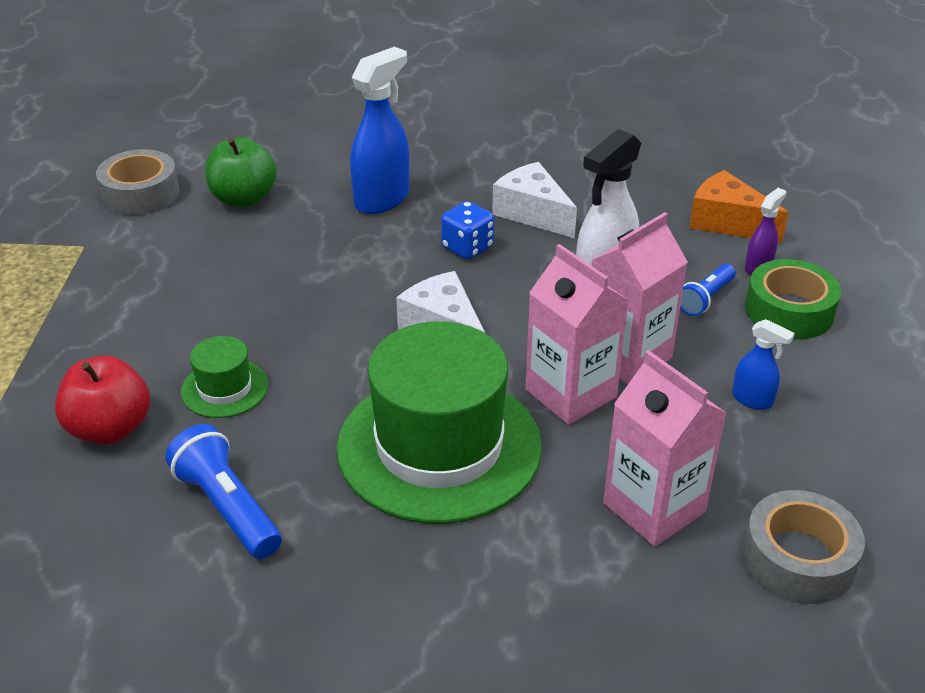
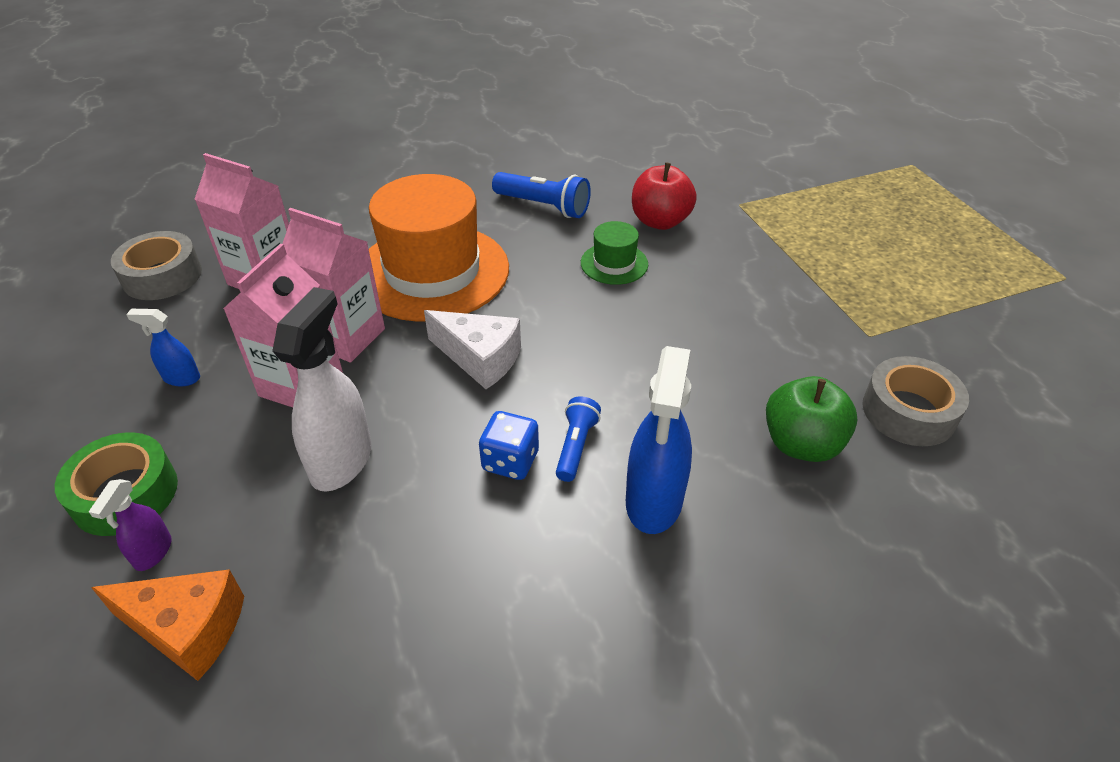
camera: 155 degrees right, 5 degrees up
(439, 446) = (432, 272): green hat -> orange hat
(532, 213) = (459, 546): white cheese -> none
(705, 299) = (223, 479): blue flashlight -> blue flashlight (575, 446)

